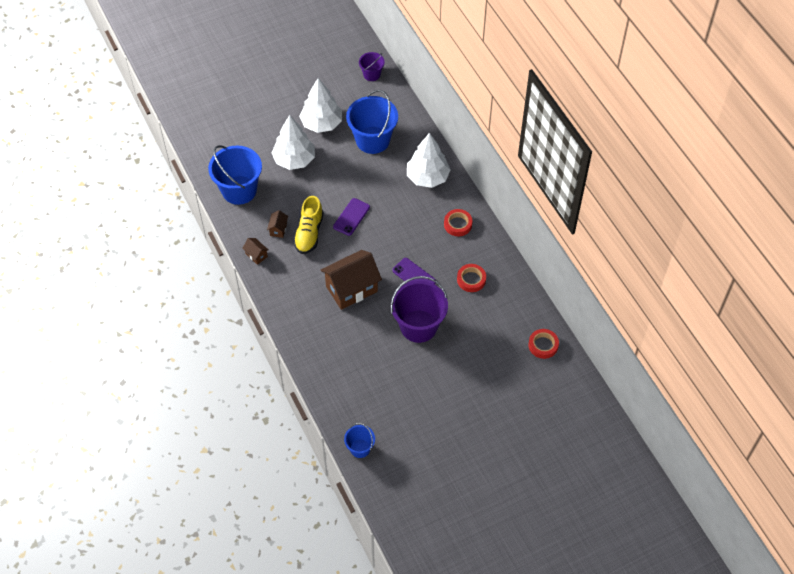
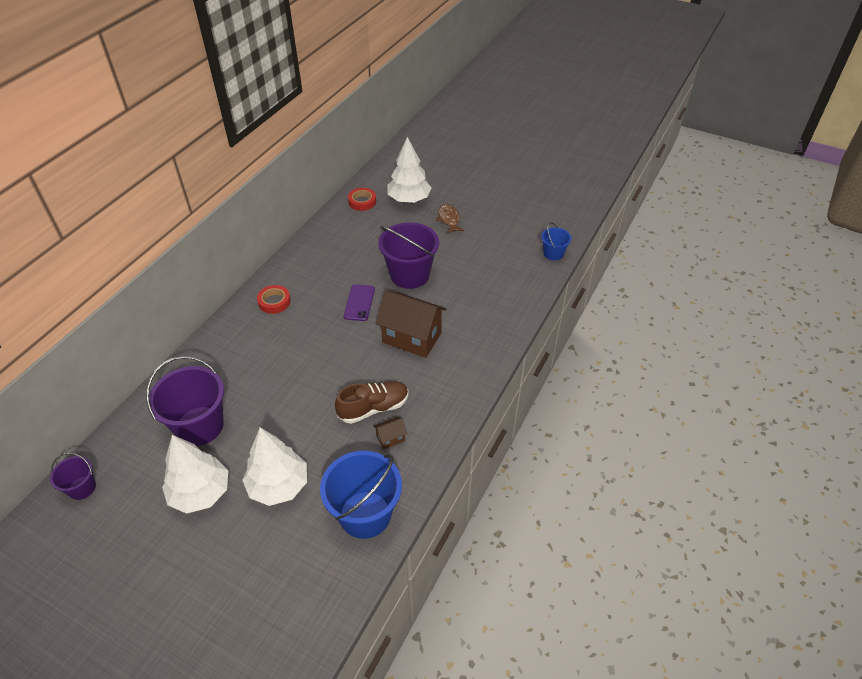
camera: 125 degrees left, 10 degrees down
(256, 255) = (439, 437): brown house -> none
(309, 233) = (373, 408): yellow shoe -> brown shoe
(351, 217) = (325, 385): purple phone -> none
(372, 140) = (199, 426): blue bucket -> purple bucket
(427, 177) = (227, 352): white tree -> white tree (409, 199)
(467, 398) = (449, 219): none -> brown fish
(471, 279) = (332, 266): red tape -> none

